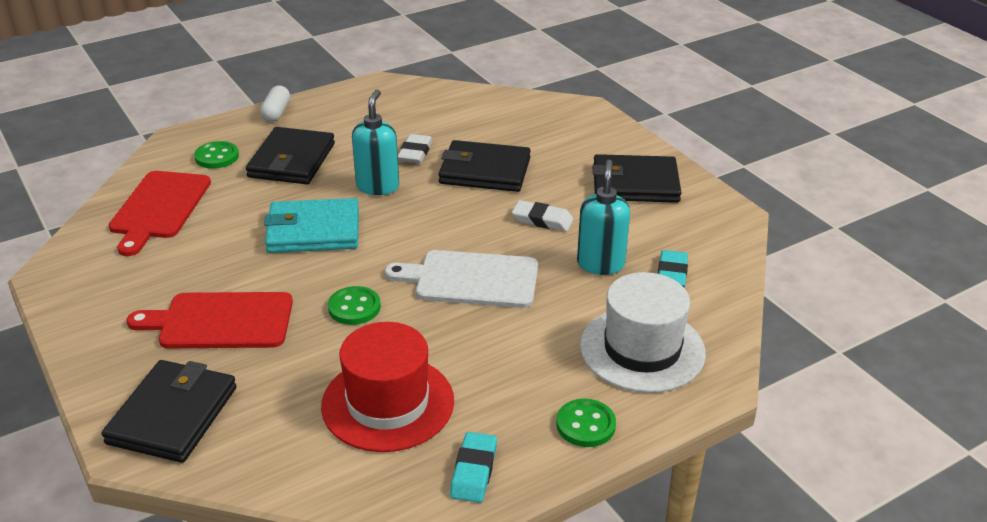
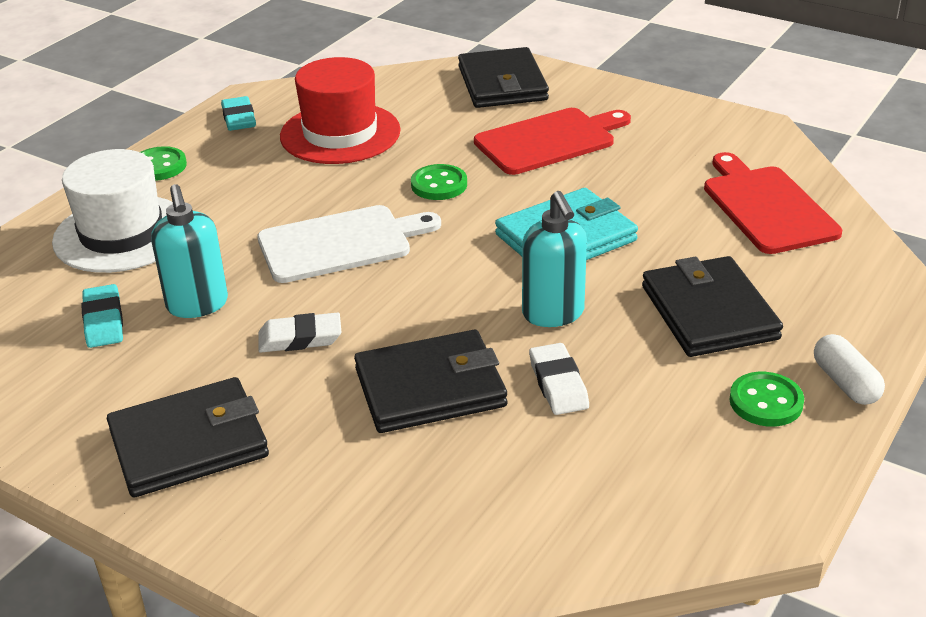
camera: 155 degrees right, 0 degrees up
(217, 157) = (808, 285): green button -> green button (766, 402)

